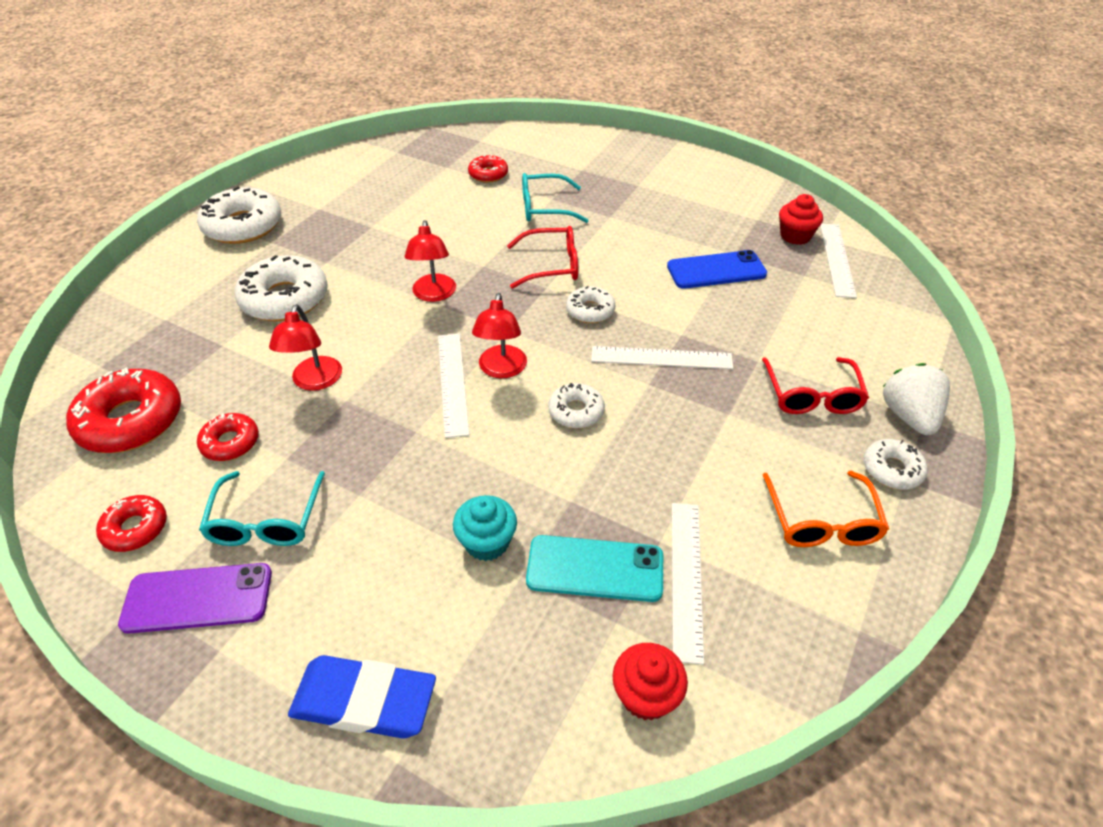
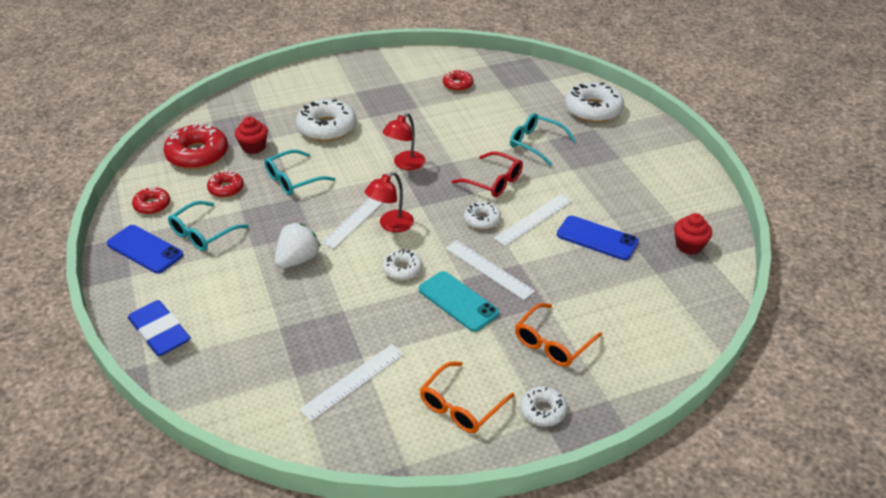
camera: 40 degrees right, 5 degrees down
(198, 598) = (145, 249): purple phone -> blue phone
(243, 226) = (350, 75): white donut -> white donut (593, 110)
(315, 381) = (293, 180): red lamp -> turquoise glasses
(487, 542) = (282, 303): turquoise cupcake -> none
(488, 174) = (527, 105): red donut -> red donut (458, 85)
(595, 569) = (315, 348): turquoise phone -> turquoise phone (458, 301)
(646, 695) = (269, 413): red cupcake -> red cupcake (253, 147)
(812, 395) = (552, 343): red glasses -> orange glasses
(837, 259) = (698, 276): white ruler -> white ruler (533, 219)
(908, 416) = (600, 392): white strawberry -> white strawberry (298, 260)

